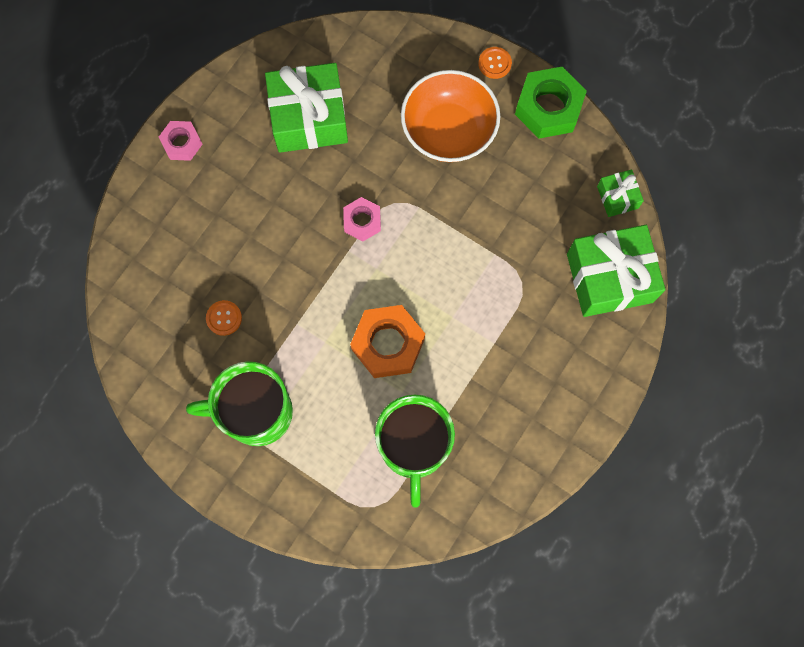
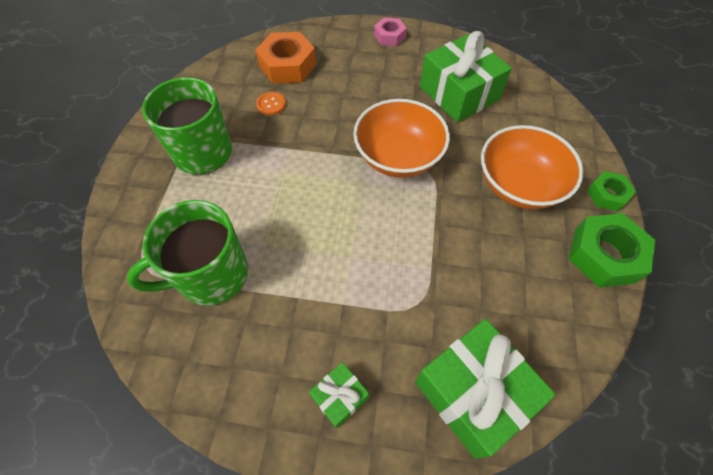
camera: 65 degrees right, 15 degrees down
(362, 221) = (398, 157): pink nut -> orange bowl
(388, 344) = (300, 216): orange nut -> orange nut (287, 65)
(494, 63) = (607, 195): orange button -> green nut
(617, 197) = (565, 362): green gift -> green gift (339, 397)

